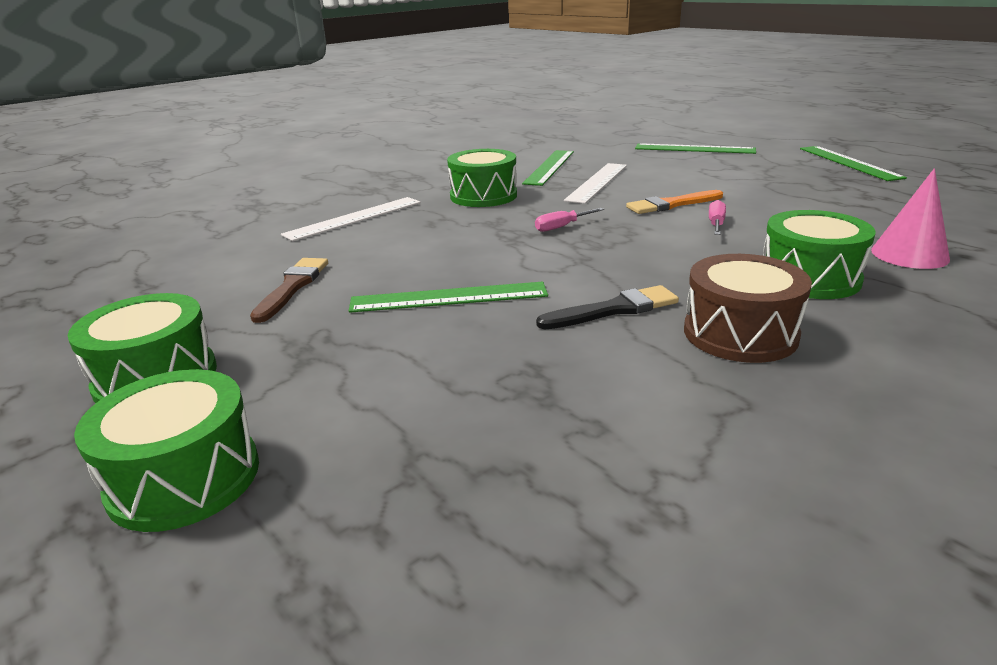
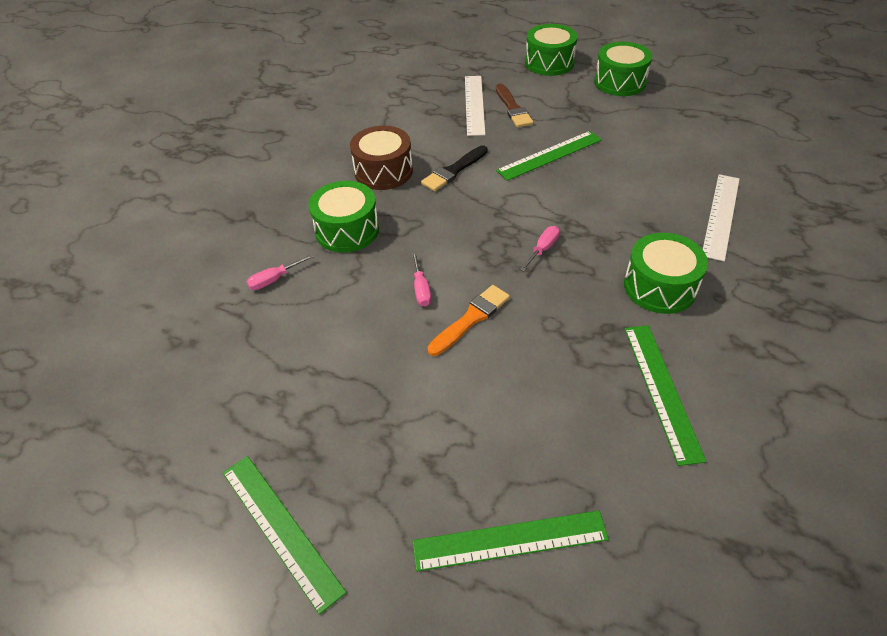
camera: 155 degrees right, 20 degrees up
(292, 287) = (647, 139): brown brush -> brown brush (513, 108)
(597, 182) = (573, 355): white ruler -> white ruler (474, 104)
(909, 254) = (275, 279): pink cone -> pink screwdriver

